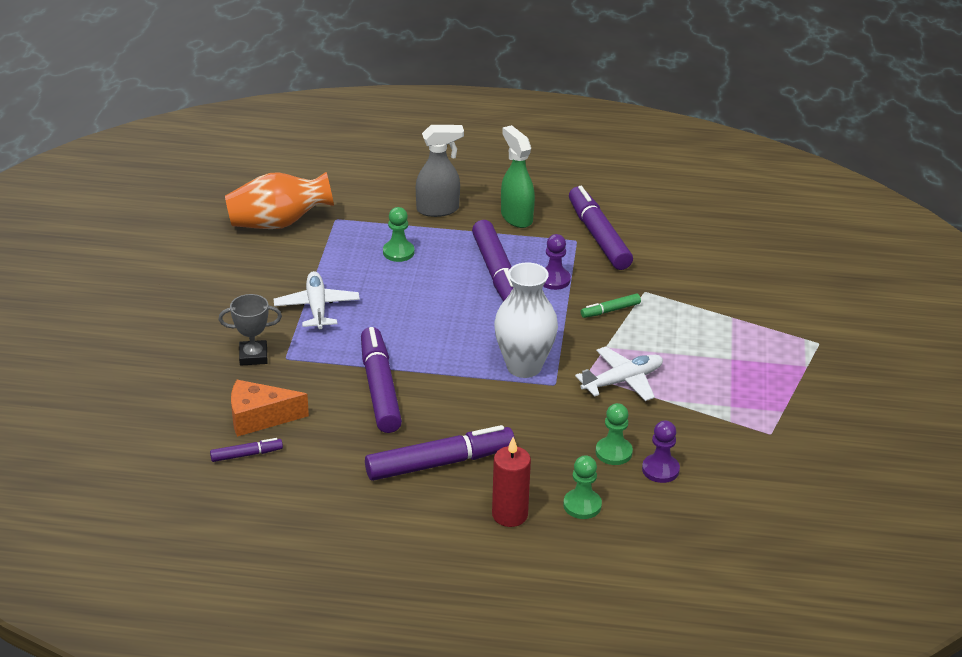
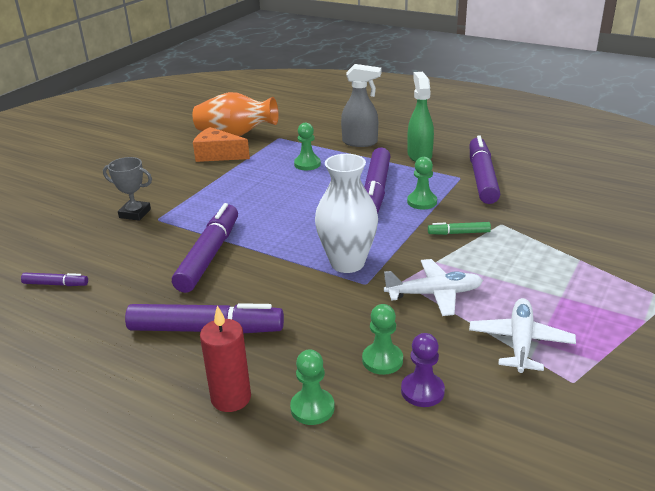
camera: 25 degrees right, 5 degrees down
(259, 418) = (94, 258): orange cheese -> orange cheese (218, 155)
(317, 307) = (213, 189): white plane -> white plane (520, 342)
(554, 280) = (422, 202): purple pawn -> green pawn

